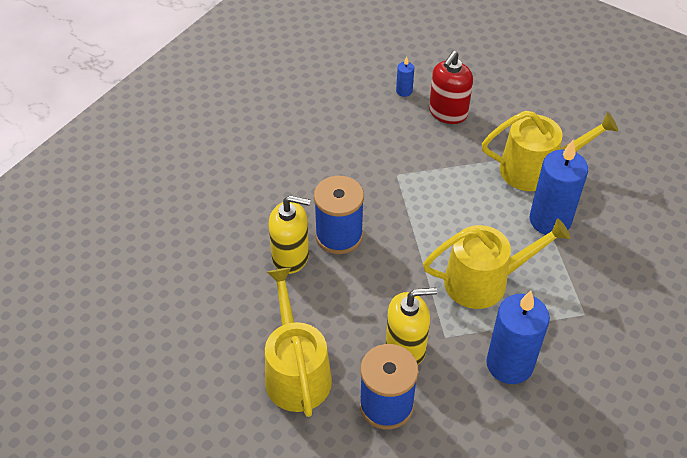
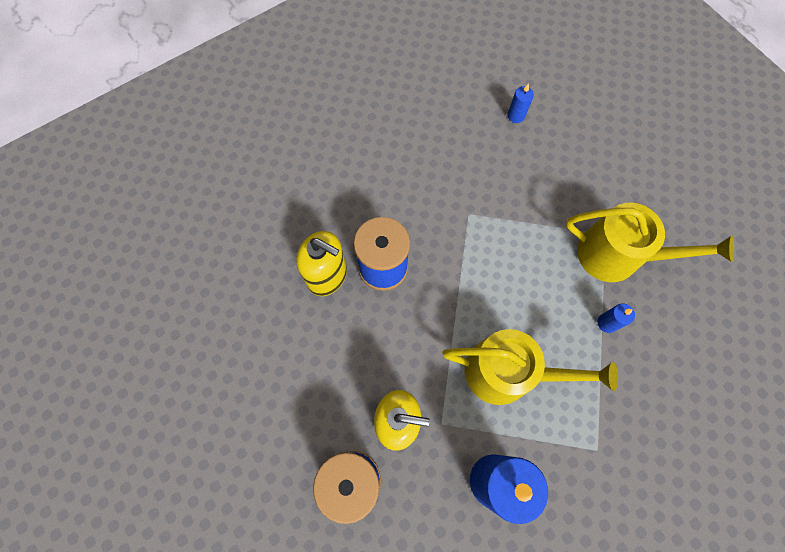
camera: 20 degrees right, 20 degrees up
(296, 372) = (281, 410): yellow watering can -> none
(448, 113) = (551, 156): red soap dispenser -> none
(550, 220) = (607, 323): blue candle -> blue candle, size x0.44

